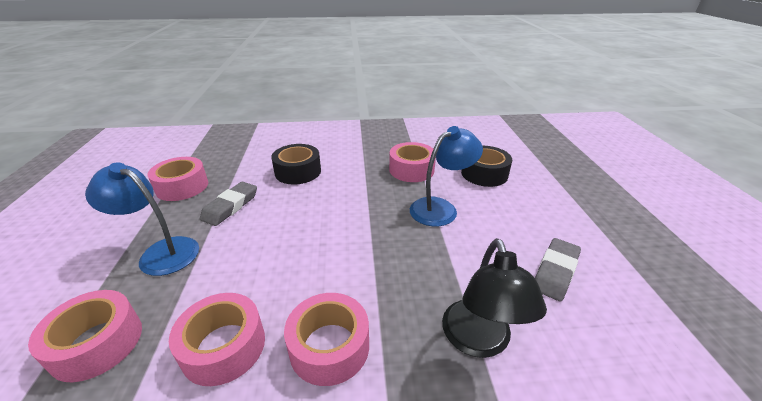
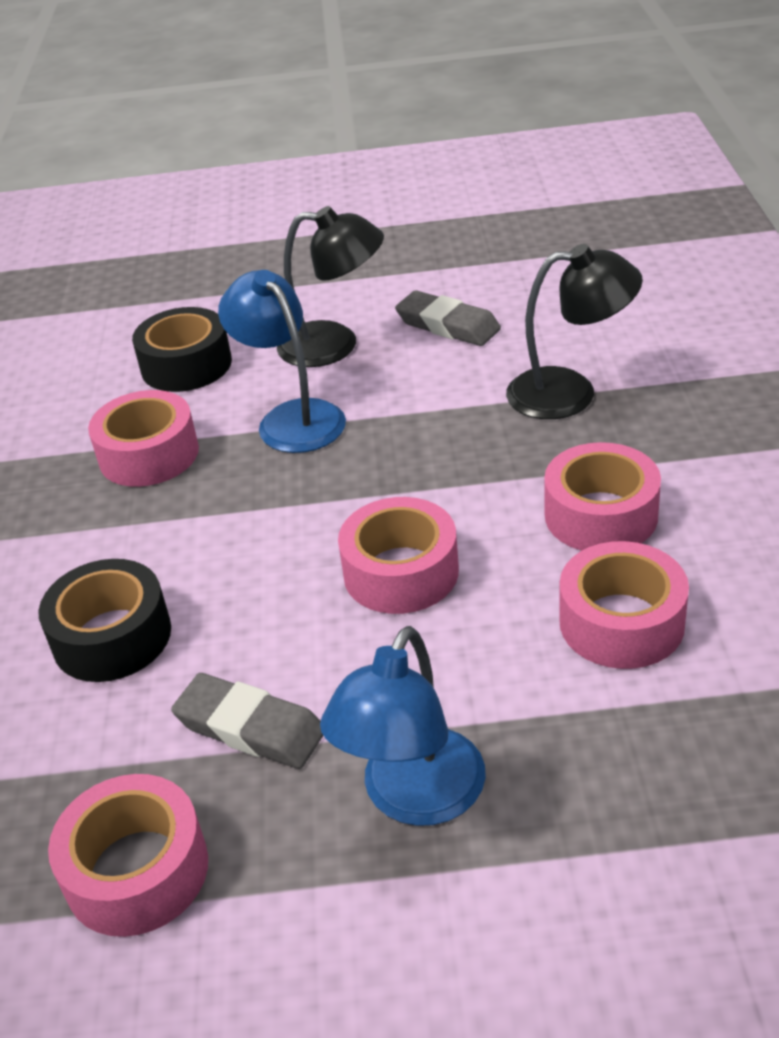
camera: 85 degrees left, 5 degrees up
(97, 343) = (646, 787): pink tape -> pink tape (401, 572)
(515, 221) = (335, 345): none -> black lamp

